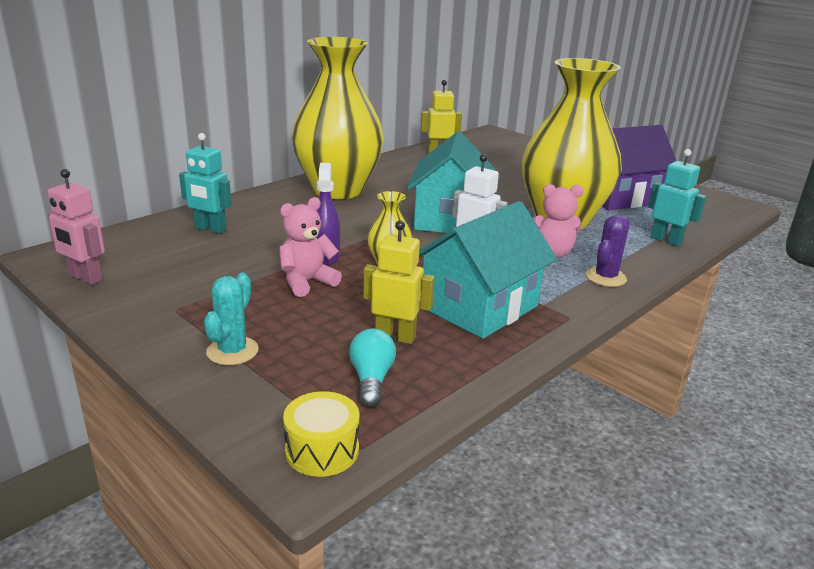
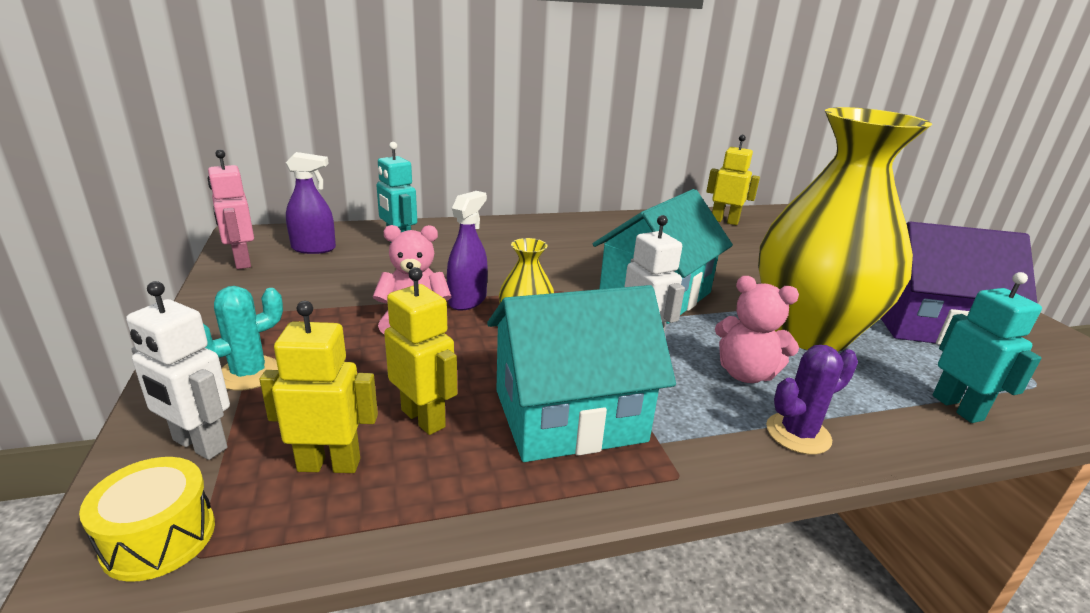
camera: 30 degrees right, 0 degrees up
(137, 250) = (314, 248): none -> purple spray bottle
(267, 400) = (199, 445): none -> white robot
(338, 190) = (566, 235): yellow vase -> none
(371, 379) = (329, 464): turquoise light bulb -> yellow robot

